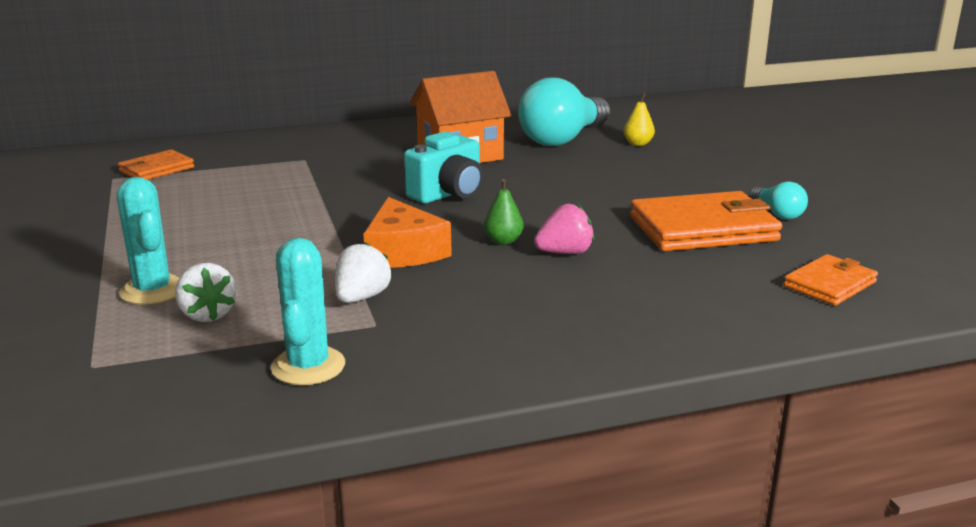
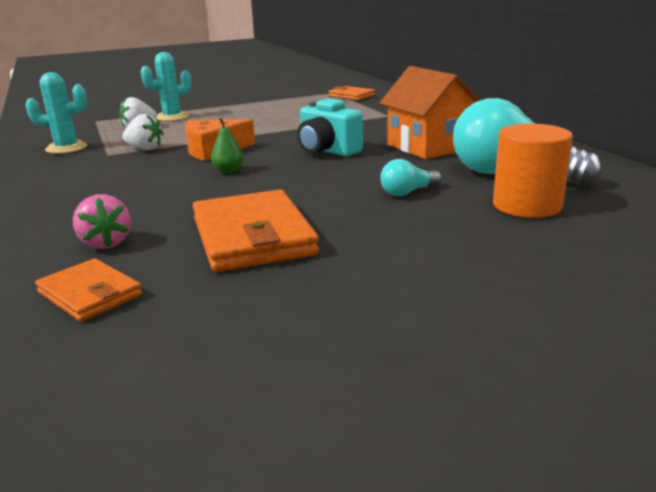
camera: 85 degrees right, 0 degrees up
(565, 253) = (202, 188): pink strawberry -> pink strawberry (106, 243)
(638, 143) = (527, 206): yellow pear -> orange cylinder
(777, 213) = (302, 276): turquoise light bulb -> turquoise light bulb (407, 192)

